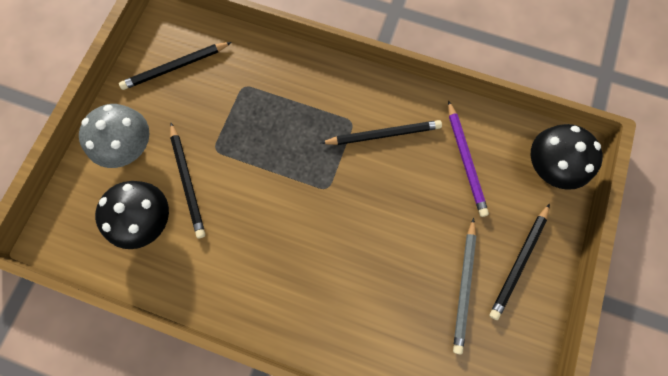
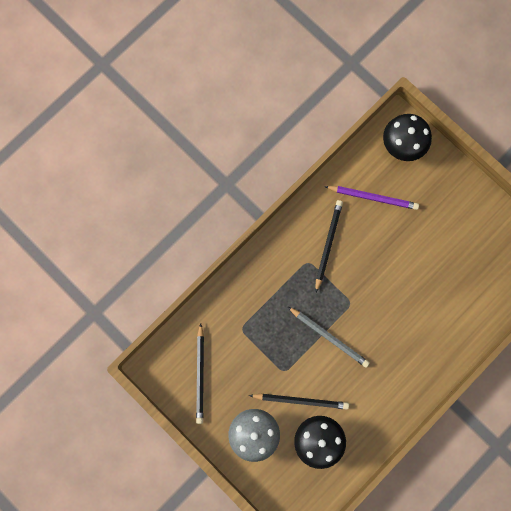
camera: 65 degrees left, 5 degrees up
(464, 286) = (457, 245): grey pencil -> grey pencil (329, 337)
(519, 262) = (457, 201): black pencil -> none

